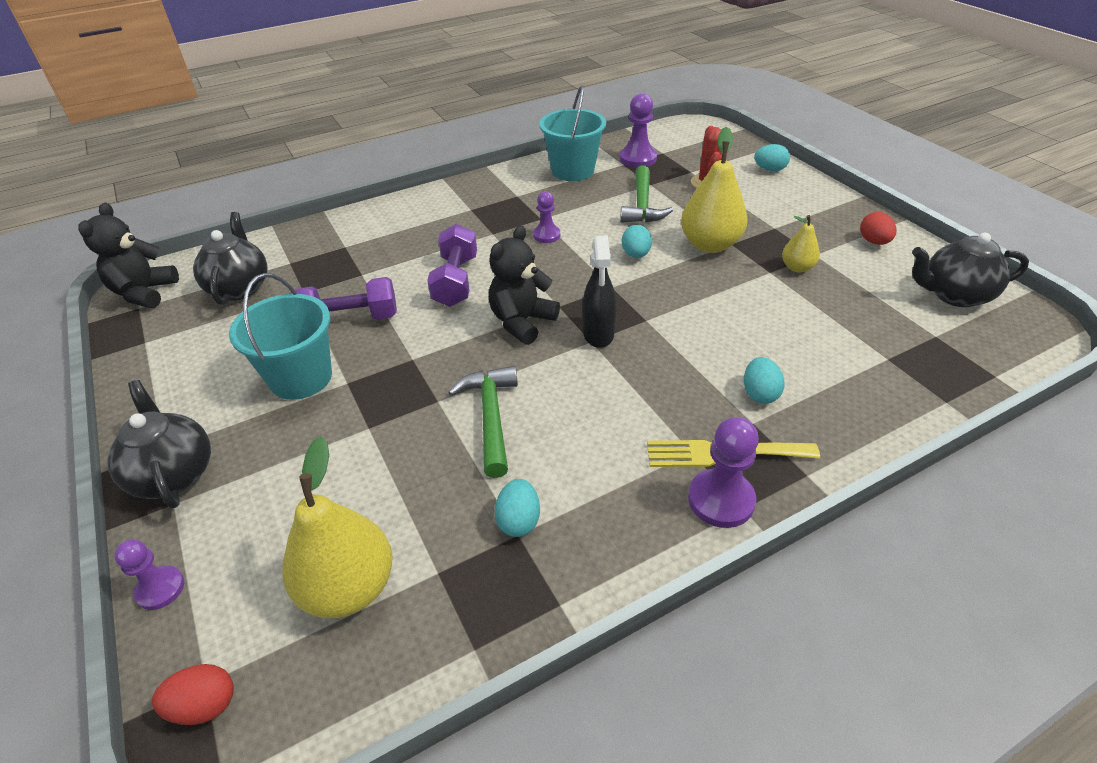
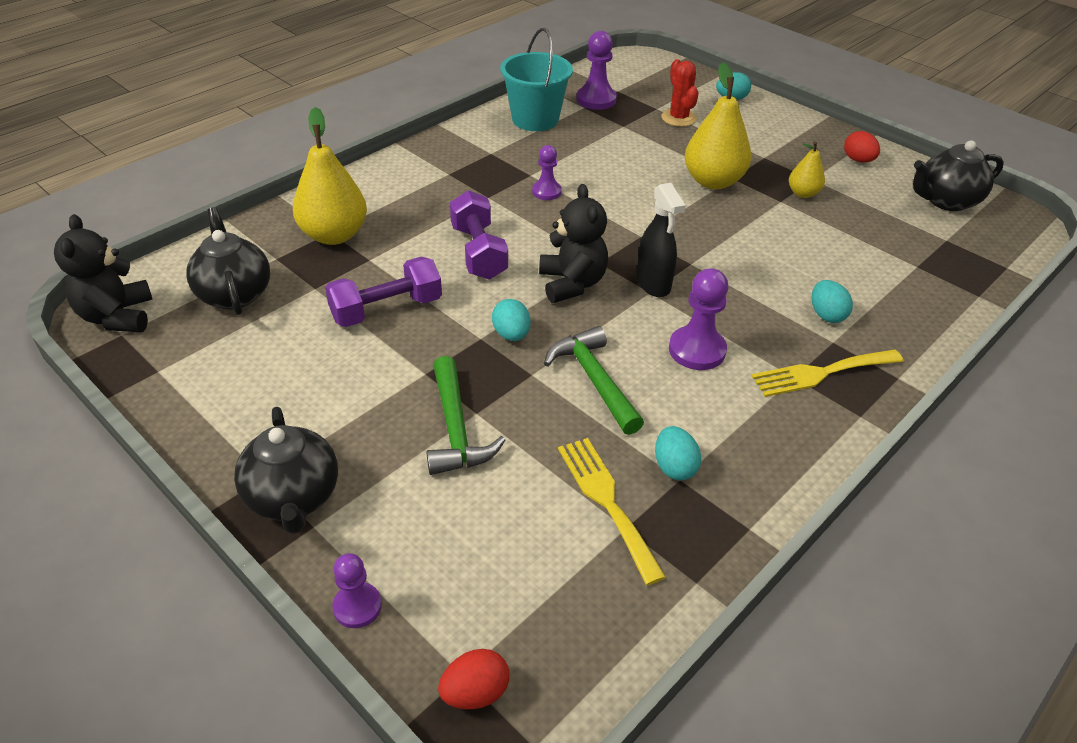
camera: 20 degrees left, 0 degrees up
(173, 474) = (294, 498): black teapot -> black teapot turned 150 degrees counterclockwise
(301, 378) = (371, 377): turquoise bucket -> none
(349, 587) = (550, 560): yellow pear -> yellow pear (334, 235)
(434, 541) = (606, 501): none -> yellow fork
(522, 322) = (572, 283): black teddy bear -> black teddy bear turned 150 degrees clockwise
(636, 254) = (647, 200): turquoise egg -> turquoise egg (511, 334)
(642, 205) = (626, 149): green hammer -> green hammer (456, 429)
(721, 500) = (839, 413): purple pawn -> purple pawn (697, 350)

